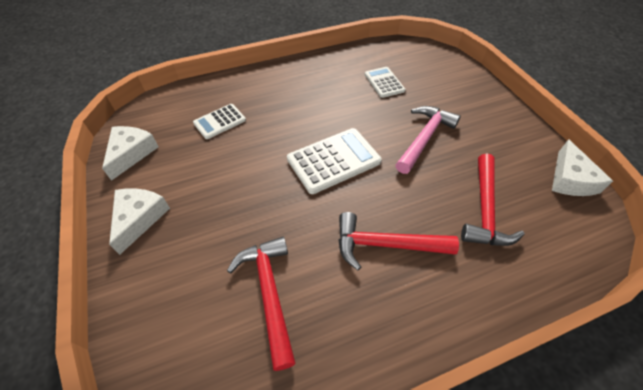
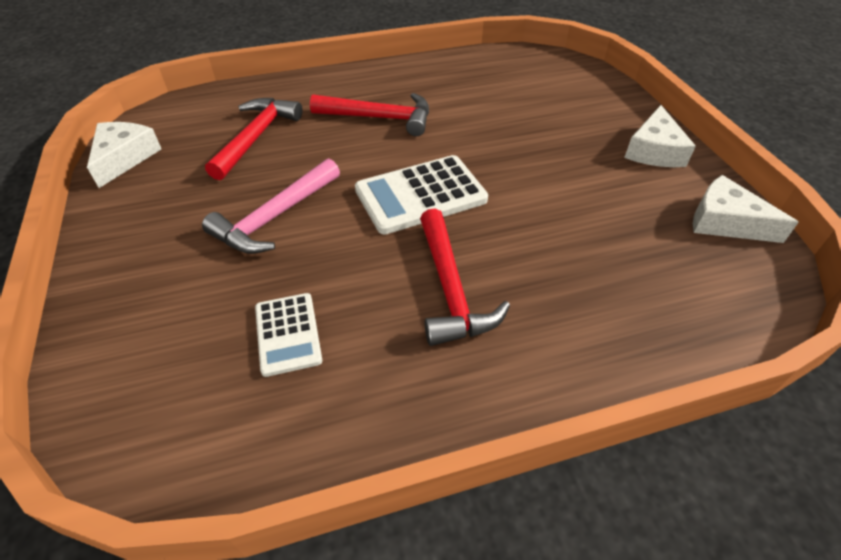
camera: 175 degrees left, 5 degrees down
(131, 153) = (725, 222): white cheese -> white cheese turned 105 degrees clockwise
(220, 122) = (611, 265): white calculator -> none
(269, 293) = (495, 96): red hammer -> red hammer (450, 289)

